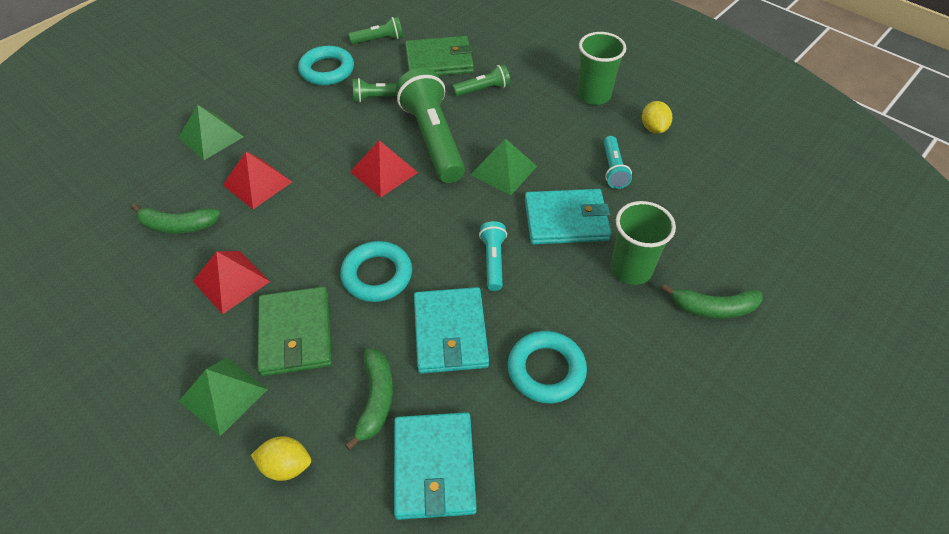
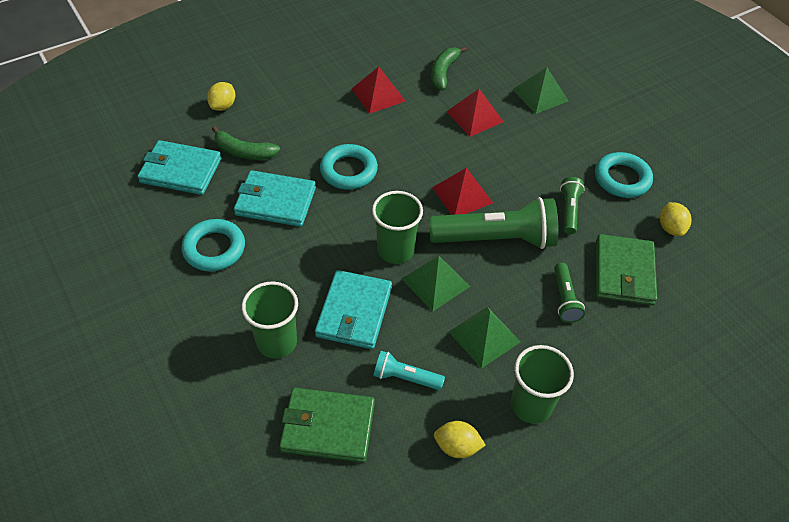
camera: 105 degrees right, 0 degrees up
(223, 395) = (287, 84): green pyramid -> green pyramid (484, 336)
(295, 333) = (317, 121): green wallet -> green wallet (328, 427)
(379, 40) = (670, 228): green flashlight -> yellow lemon
(477, 207) = (395, 250): none -> green cup
(493, 261) = (330, 245): turquoise flashlight -> none
(713, 308) = (205, 390): green banana -> none

